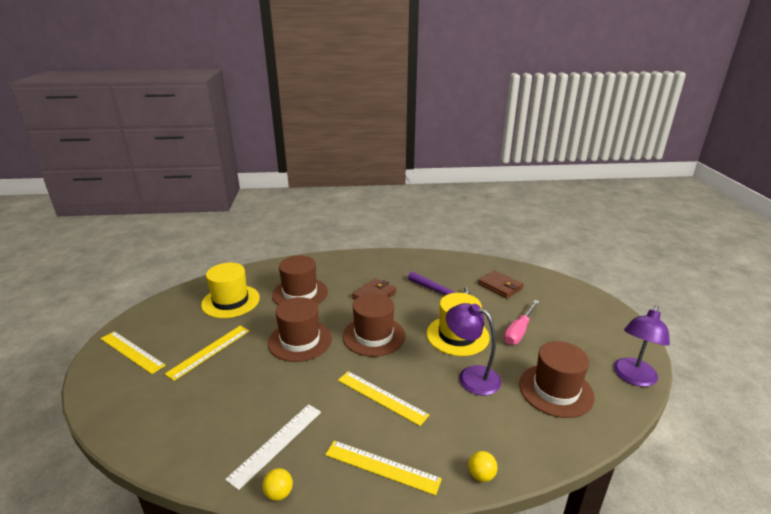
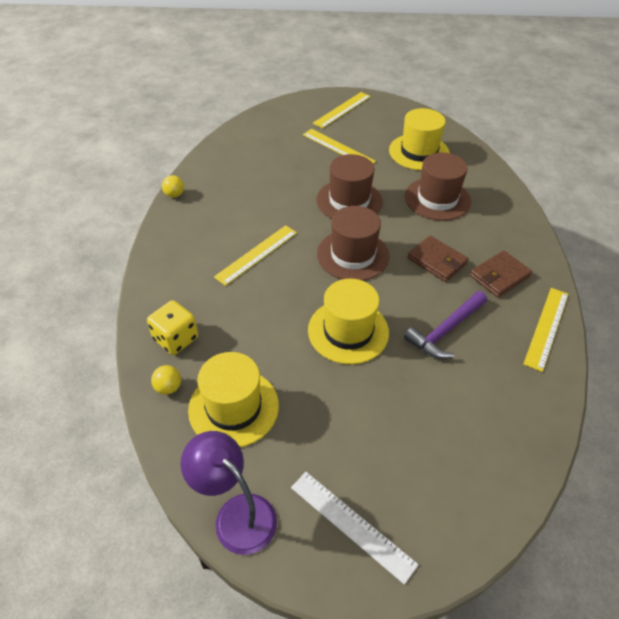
camera: 95 degrees right, 20 degrees up
(276, 443) = (220, 191): white ruler -> white ruler (352, 524)
(382, 466) = (178, 248): yellow ruler -> yellow ruler (546, 327)
(471, 376) = (272, 329): purple lamp -> none
(481, 475) = (147, 310): yellow ball -> yellow ball (168, 387)
(500, 286) = (471, 410): brown wallet -> brown wallet (499, 276)
(507, 442) = (176, 339): none -> yellow dice
(519, 331) = (352, 402): pink screwdriver -> none
(555, 390) = (233, 407): brown hat -> yellow hat

